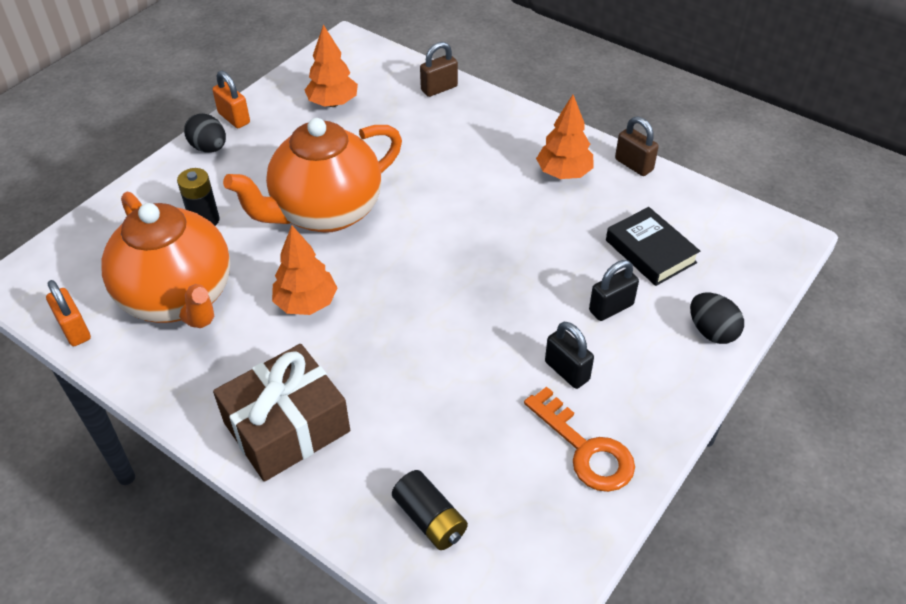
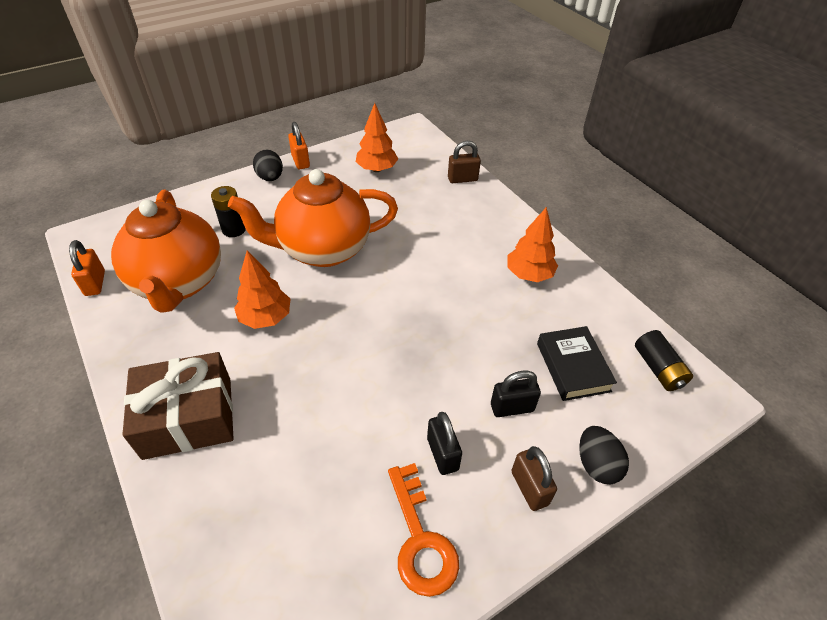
camera: 20 degrees right, 0 degrees up
(430, 519) = (248, 552): black battery -> black battery (658, 368)
(634, 165) = (594, 285): brown padlock -> brown padlock (529, 488)

